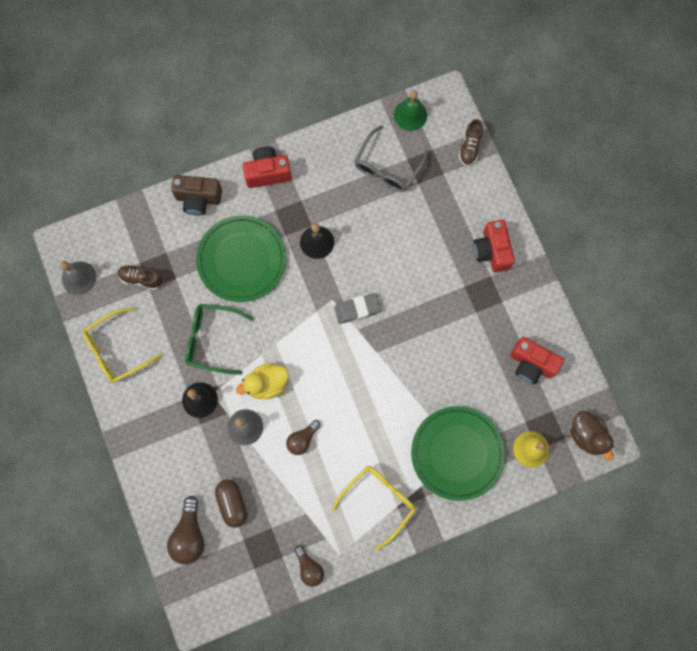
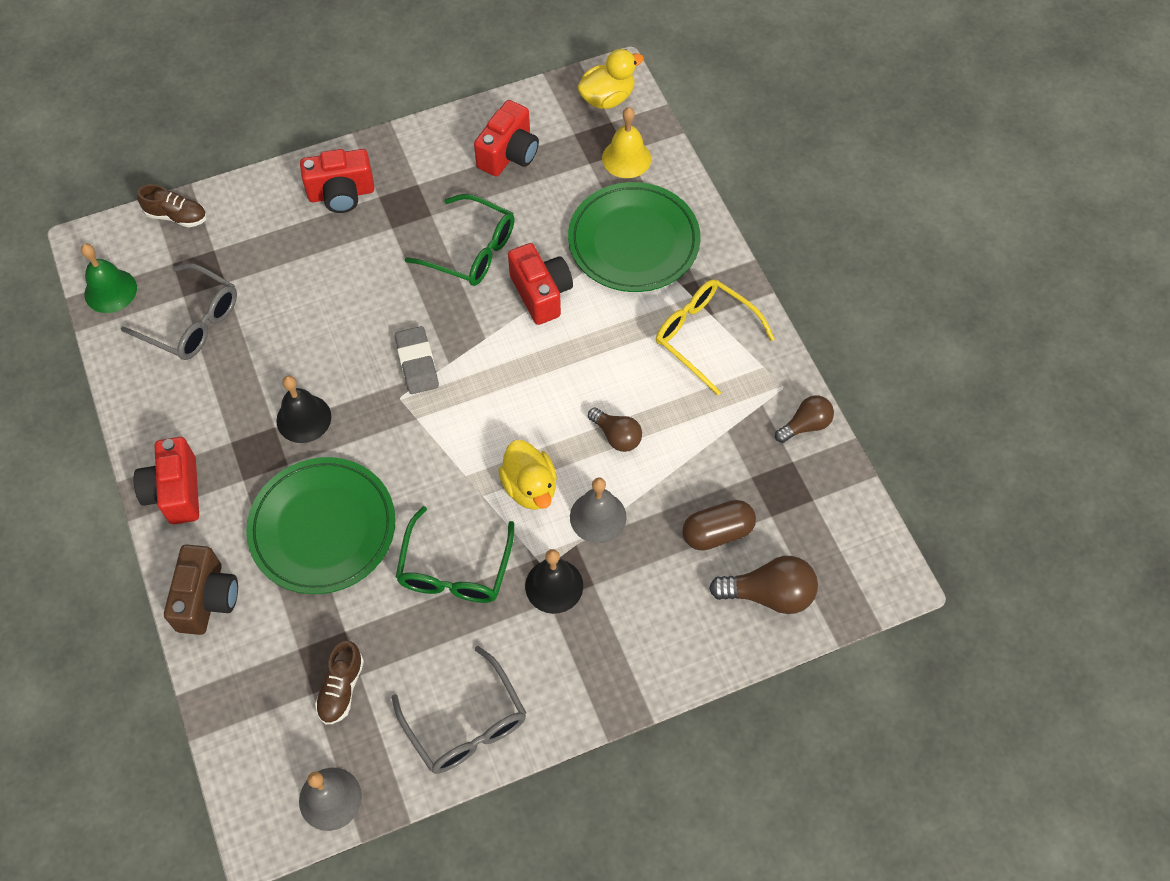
camera: 90 degrees left, 15 degrees down
(117, 350) = (466, 723): yellow glasses -> grey glasses
(412, 389) = (541, 293): none -> red camera
(447, 340) = (471, 250): none -> green glasses
(587, 435) = (607, 98): brown duck -> yellow duck

